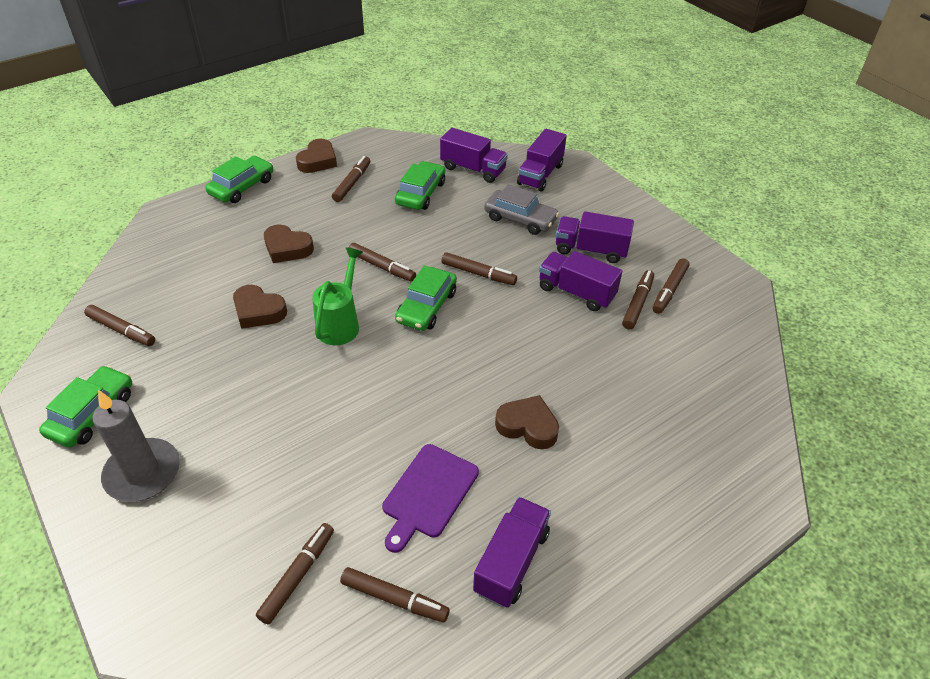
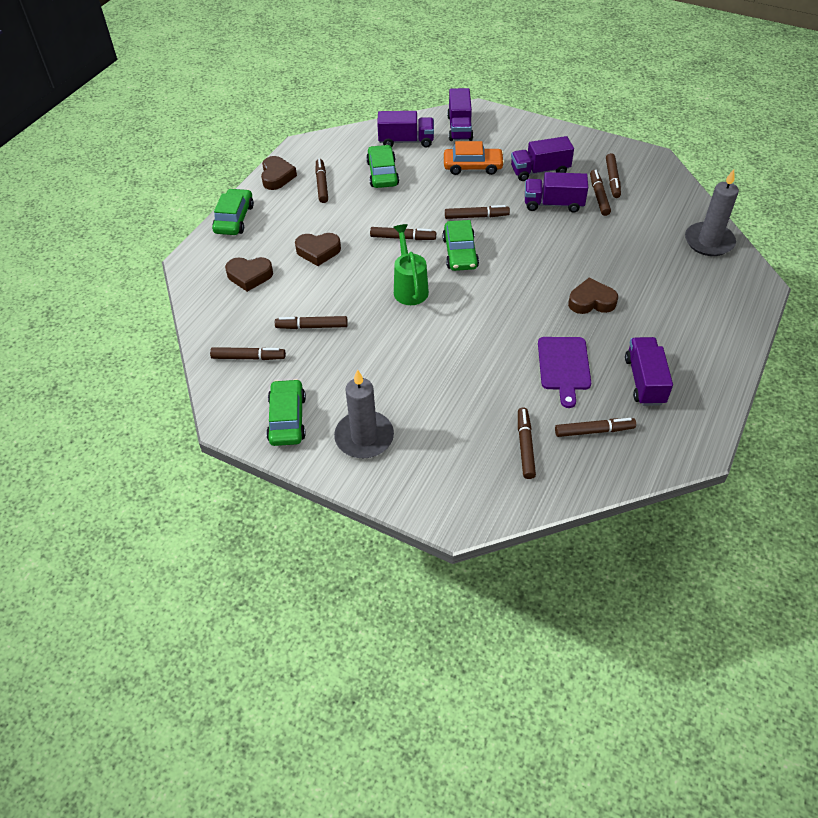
camera: 25 degrees left, 5 degrees up
(209, 324) = (312, 326): none -> brown marker
(258, 311) = (341, 303): brown heart -> brown heart (249, 276)
(520, 219) = (473, 166): grey car -> orange car
(737, 413) = (709, 241): none -> grey candle

